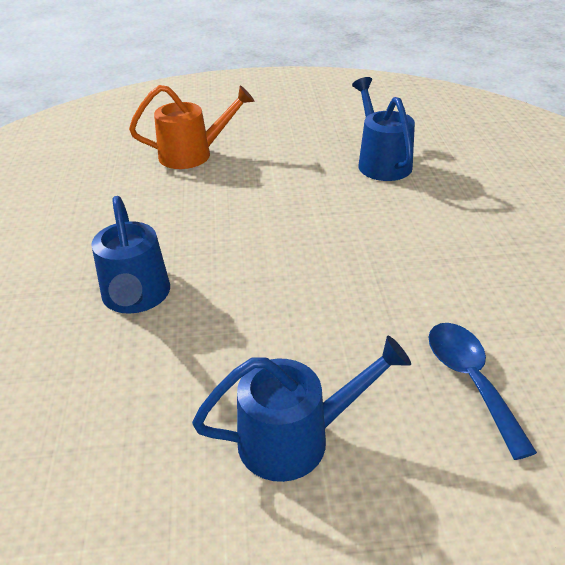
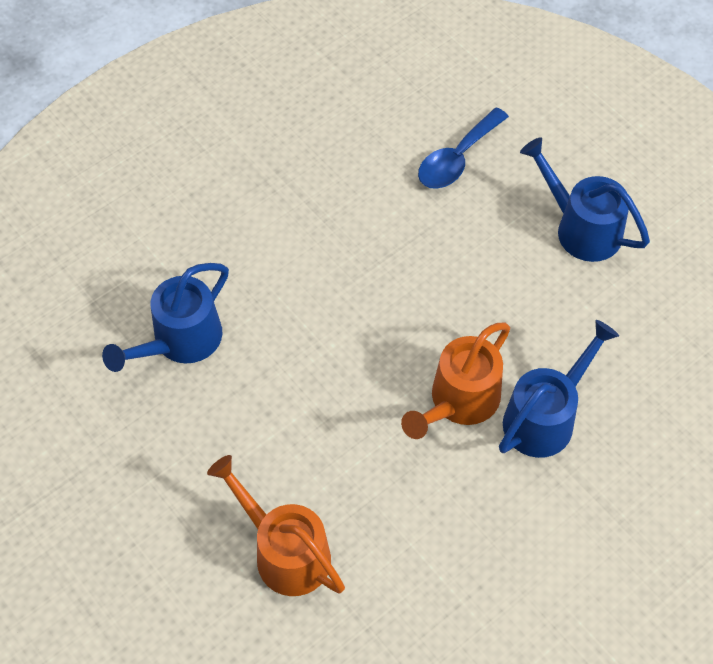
camera: 125 degrees left, 20 degrees up
(203, 258) = (458, 402): none -> orange watering can

